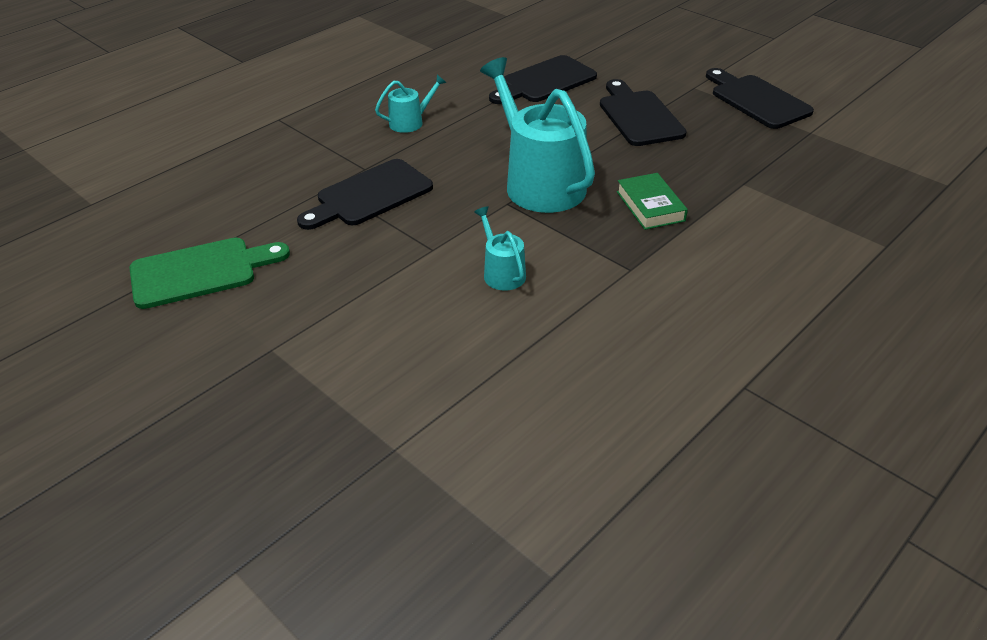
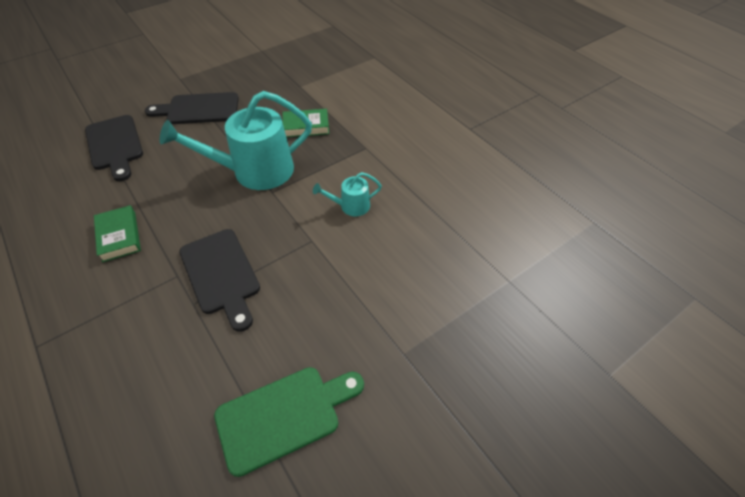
camera: 80 degrees left, 10 degrees up
(200, 272) = (284, 416): green cutting board -> green cutting board turned 75 degrees clockwise
(410, 122) = (119, 236): turquoise watering can -> green book
(757, 100) = (213, 59): black cutting board -> none

